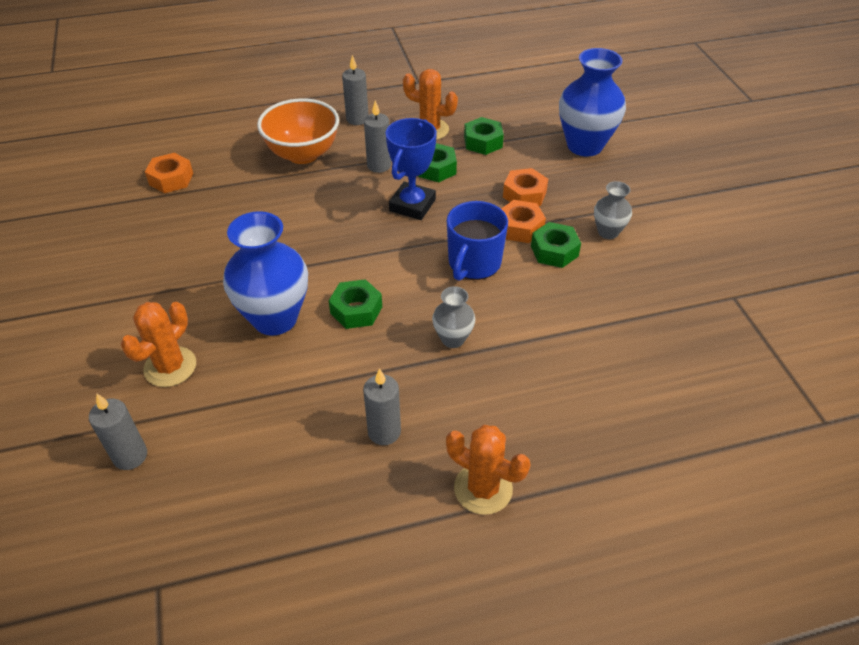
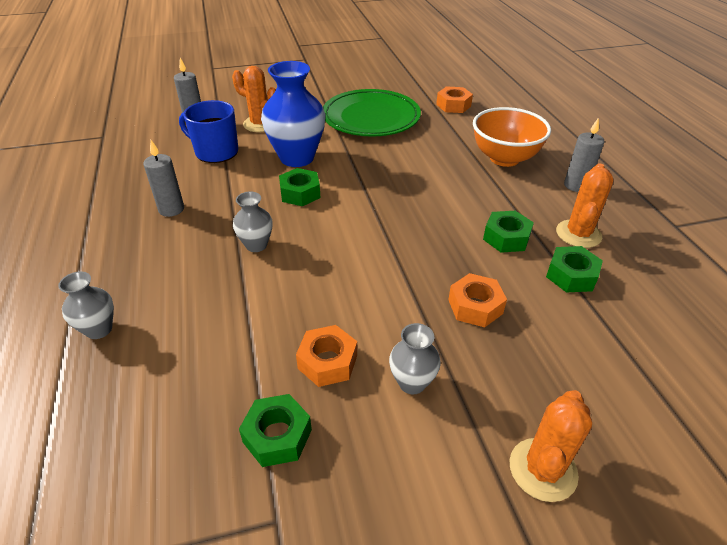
camera: 90 degrees right, 5 degrees down
(182, 251) = (371, 117): none -> green plate
(379, 165) = (500, 200): grey candle -> none
(412, 205) = (441, 222): blue trophy -> none
(474, 263) = (355, 261): blue mug -> blue mug (215, 152)
(483, 488) = (96, 257): orange cactus -> orange cactus (543, 469)
(520, 227) = (413, 299): orange nut -> orange nut (327, 362)
(554, 251) = (374, 325): green nut -> green nut (277, 436)
(584, 146) = (604, 380): blue vase -> none
(593, 449) = (99, 329): none -> grey vase

